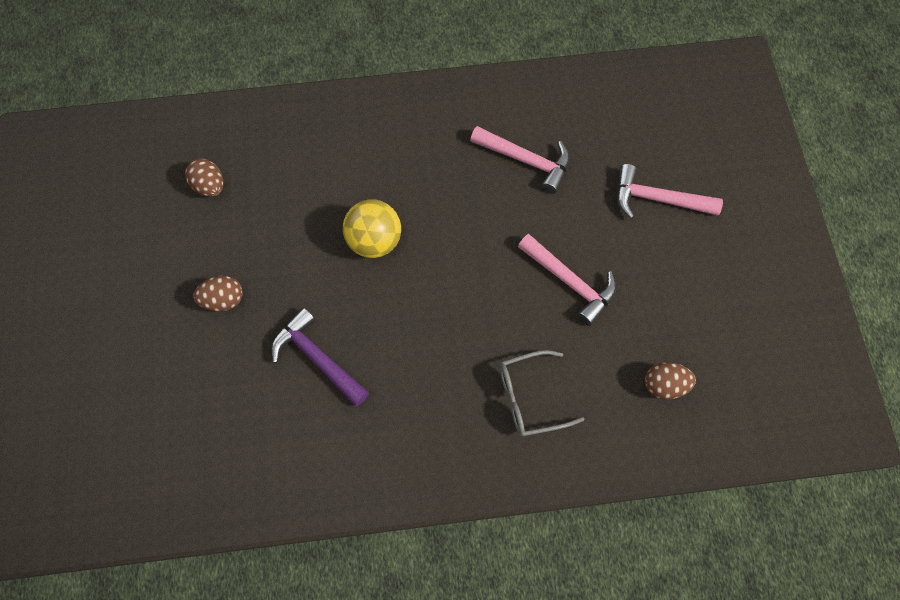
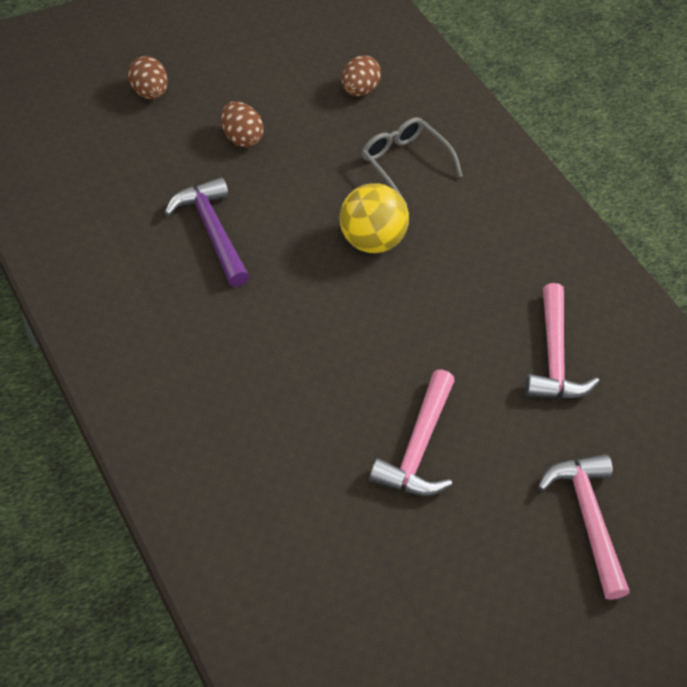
camera: 60 degrees right, 15 degrees down
(317, 358) = (212, 231): purple hammer -> purple hammer turned 45 degrees counterclockwise
(530, 397) = (249, 444): grey glasses -> grey glasses (404, 164)
(664, 385) = (329, 593): brown egg -> brown egg (149, 93)

